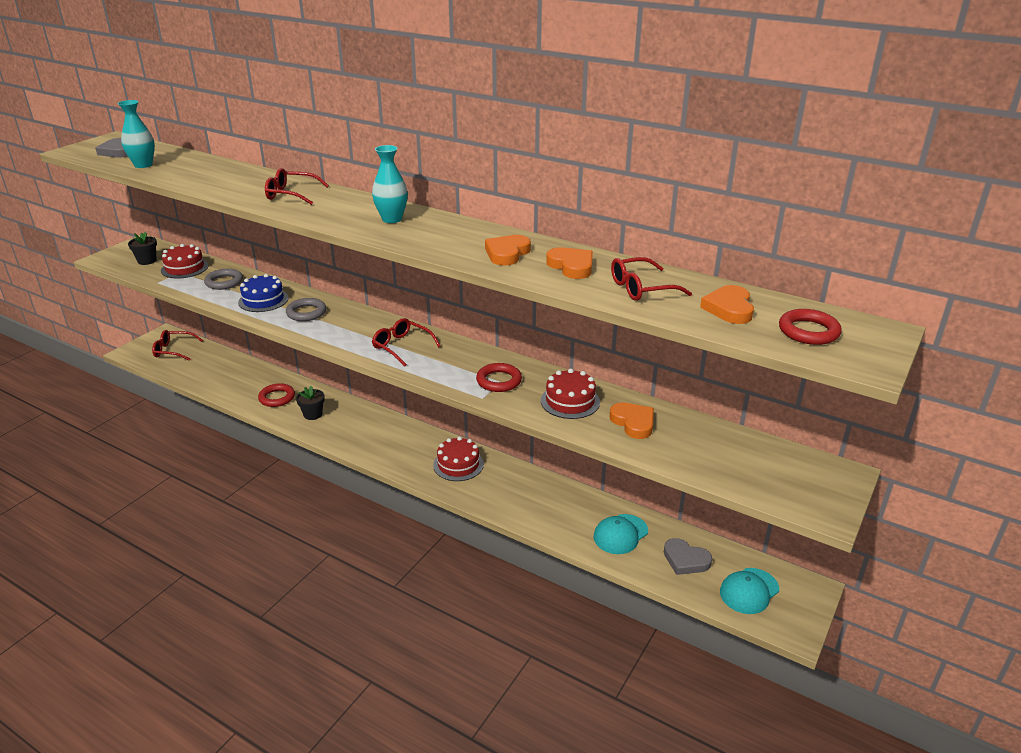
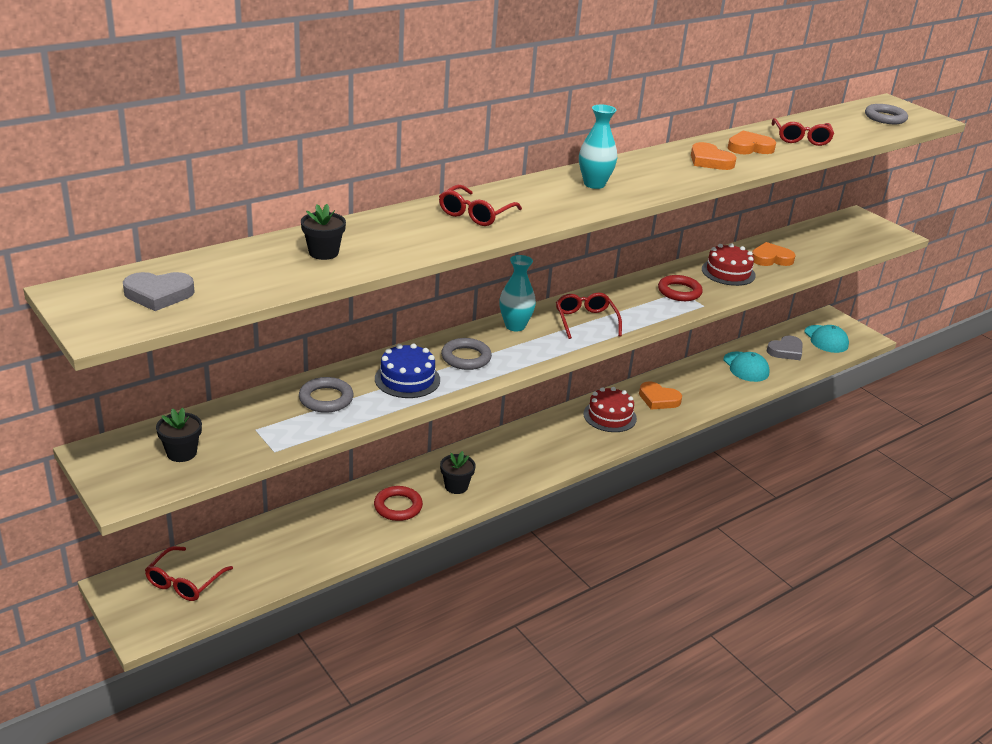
camera: 70 degrees left, 0 degrees up
(143, 165) = (255, 282): turquoise vase -> turquoise vase (515, 326)
(184, 268) = (245, 423): red cake -> none
(195, 171) = (323, 253): none -> black flower pot
(401, 346) = (585, 321): red glasses -> red glasses turned 105 degrees clockwise
(729, 308) = (844, 126): orange heart -> orange heart (658, 399)
(808, 331) = (885, 118): red ring -> grey ring

